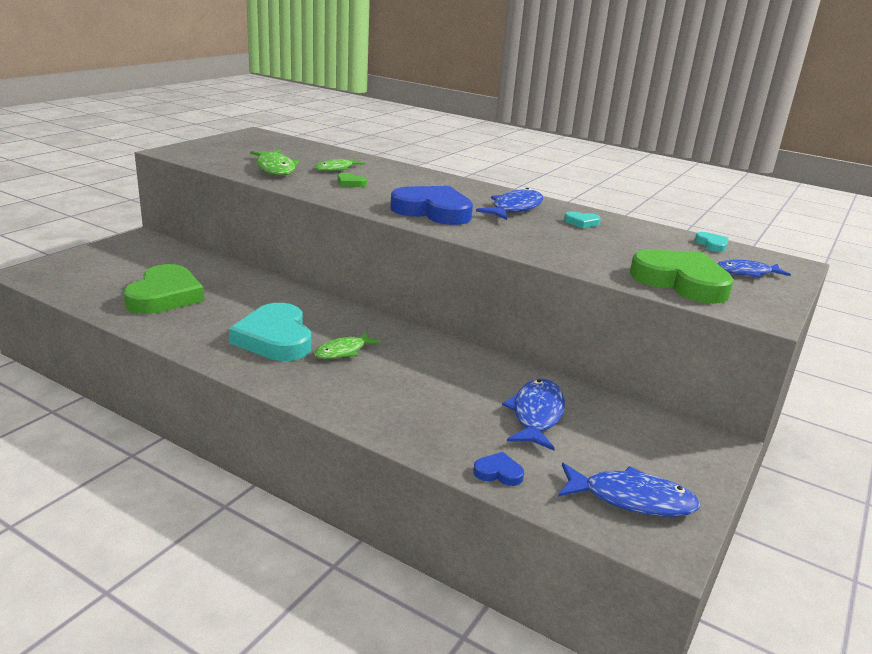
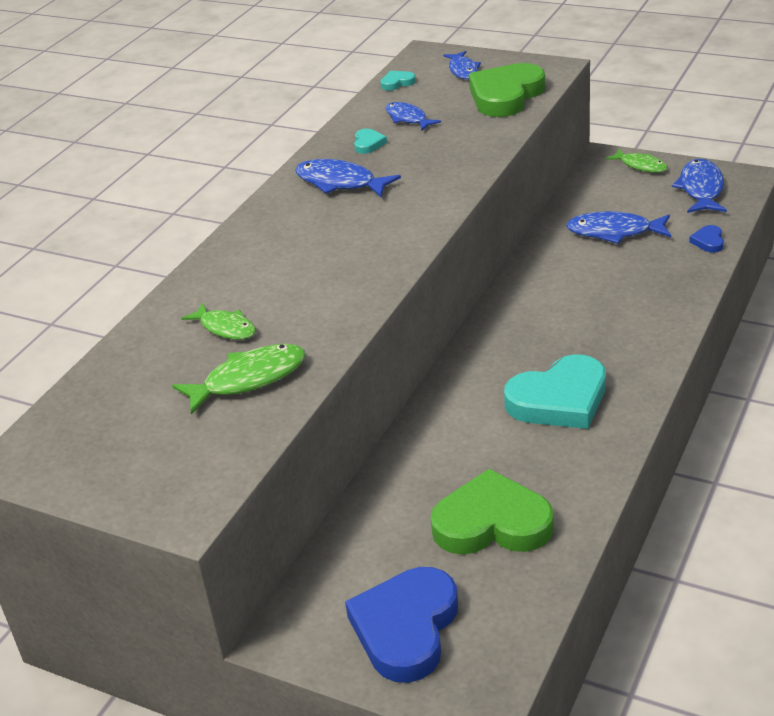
camera: 90 degrees left, 10 degrees up
(343, 351) = (562, 349): green fish -> green fish (641, 166)
(350, 183) = (292, 303): green heart -> none
(433, 211) = (380, 229): blue heart -> blue heart (406, 628)
(630, 240) = (408, 118): none -> blue fish

